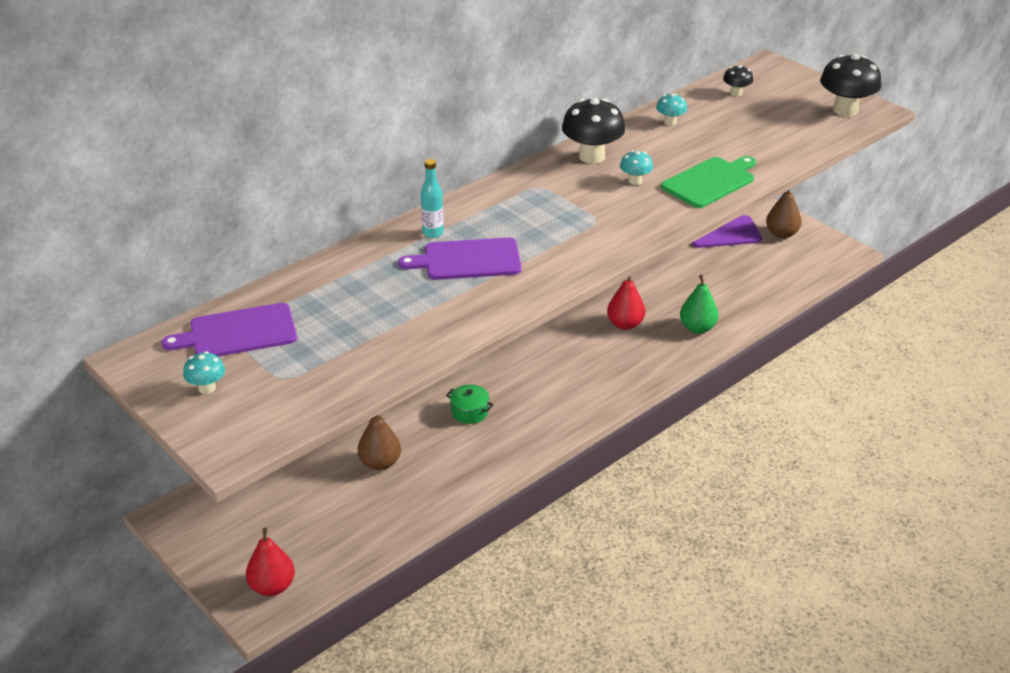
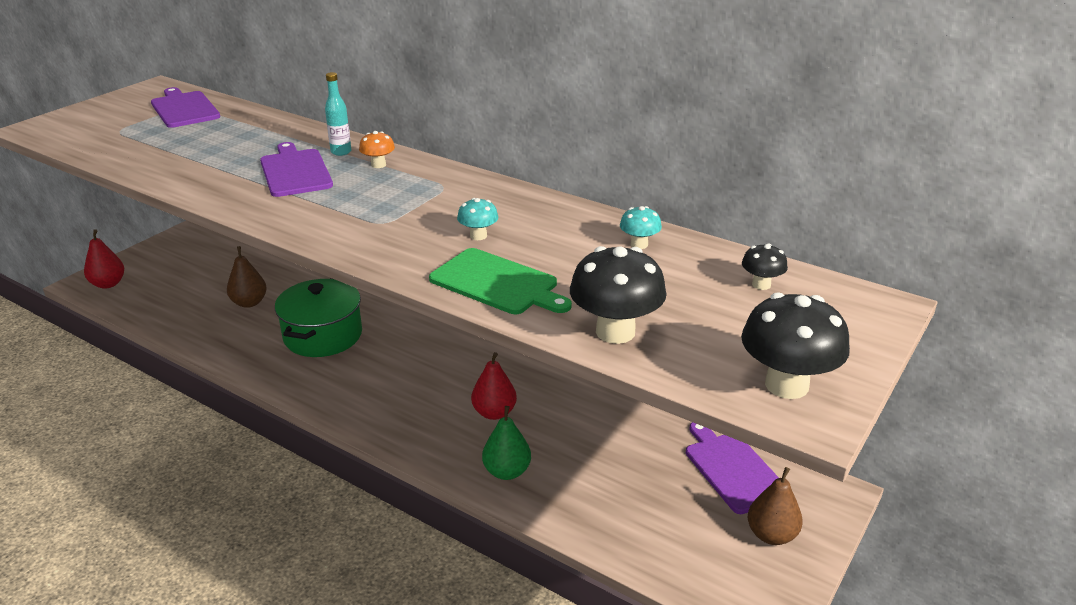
camera: 75 degrees right, 5 degrees down
(207, 388) = (113, 111): turquoise mushroom -> none
(469, 412) = (323, 335): green pot -> green pot, size x2.17
(475, 215) = (378, 165): none -> orange mushroom
(592, 156) = (523, 207): black mushroom -> black mushroom (615, 332)

